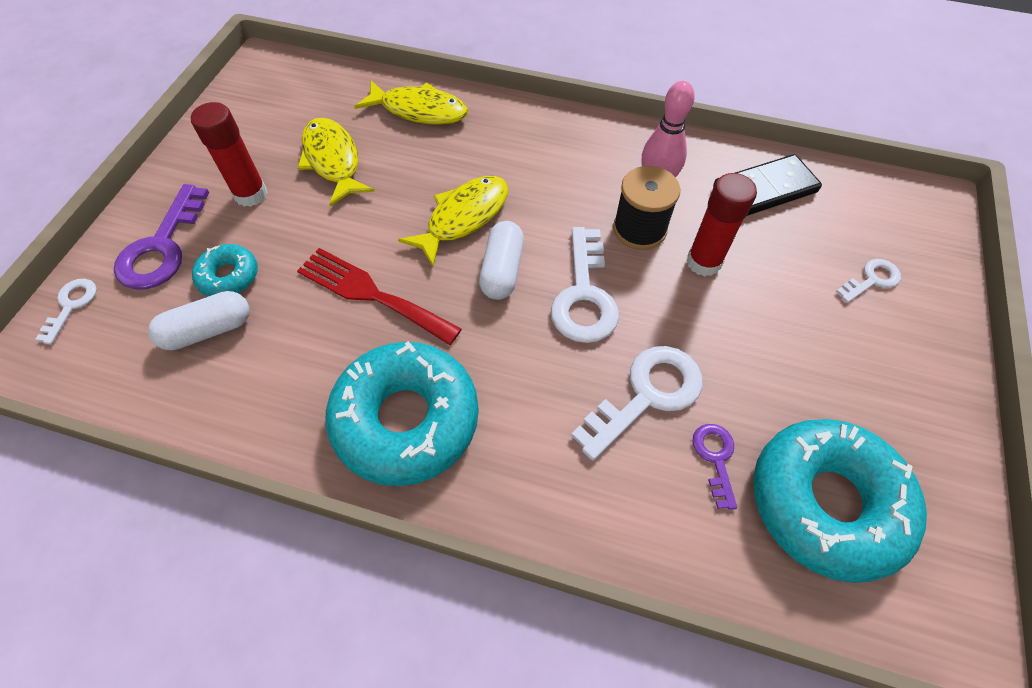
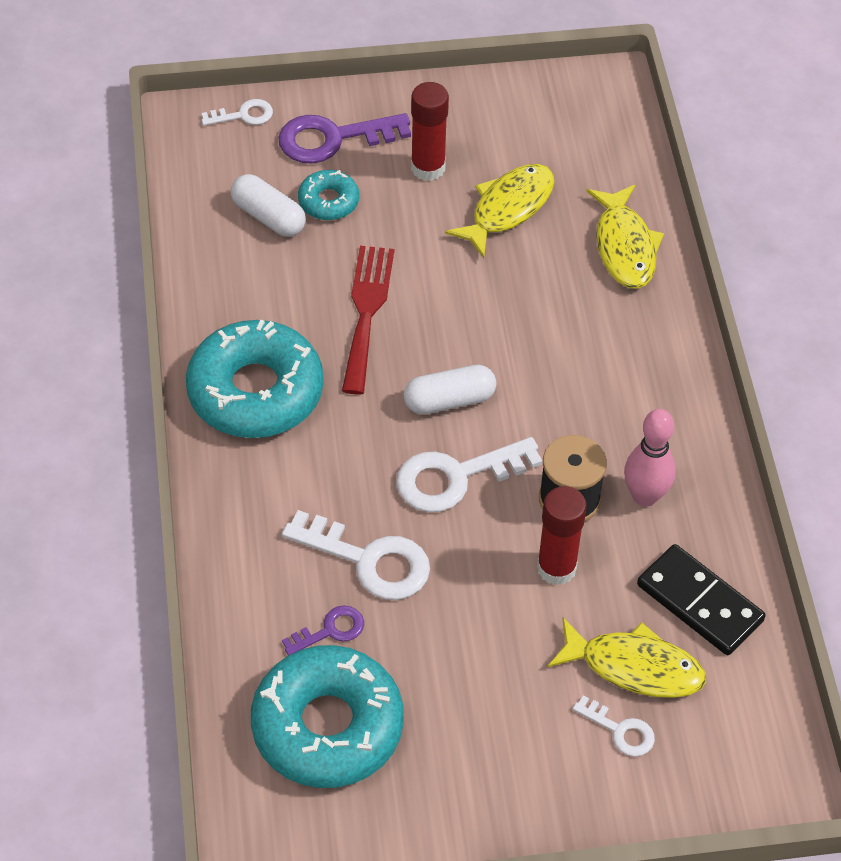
camera: 65 degrees right, 5 degrees down
(463, 218) = (497, 345): yellow fish -> yellow fish (634, 667)

